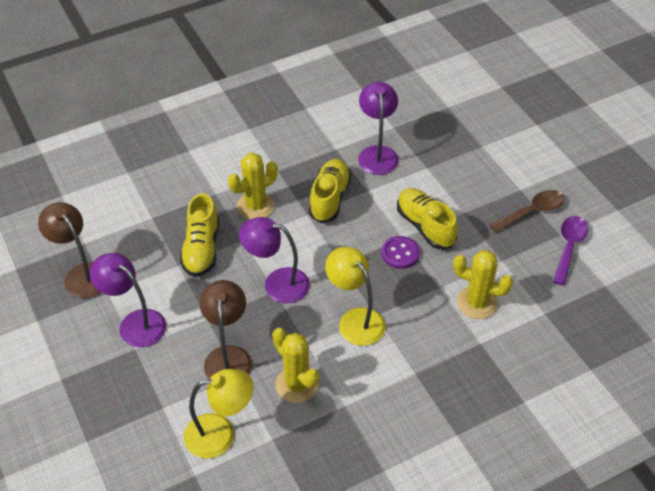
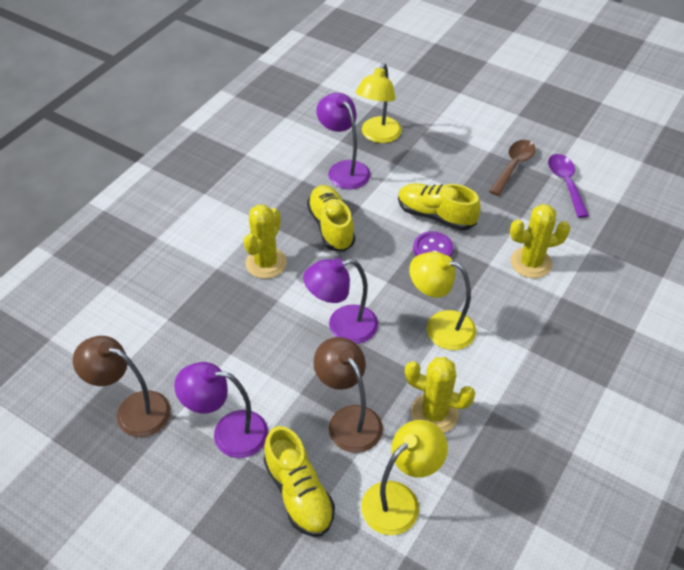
camera: 30 degrees left, 0 degrees up
(202, 249) = (243, 327): yellow shoe -> yellow shoe (299, 493)
(430, 136) = (378, 136): none -> yellow lamp

